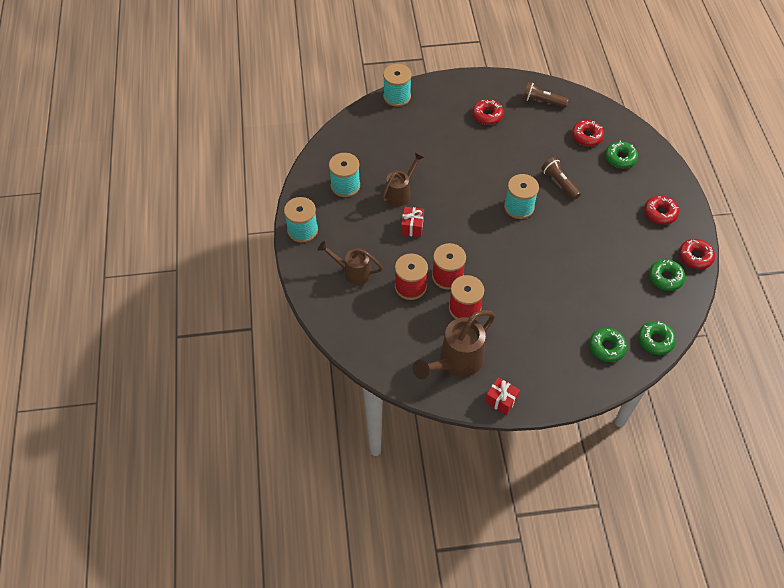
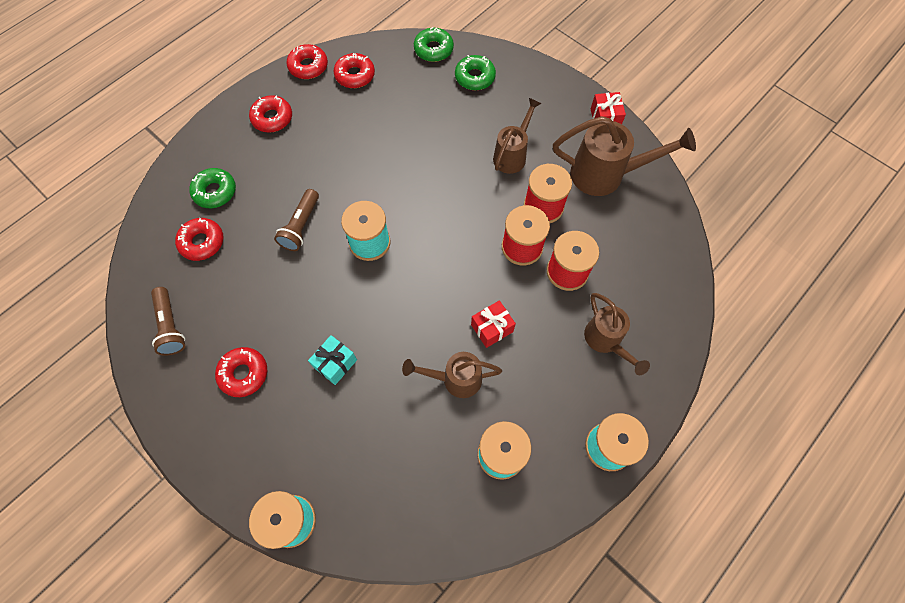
camera: 130 degrees left, 10 degrees up
(458, 151) = (335, 363): none -> turquoise gift
(519, 321) = (512, 155): none -> brown watering can
(665, 278) = (355, 75): green donut -> red donut

